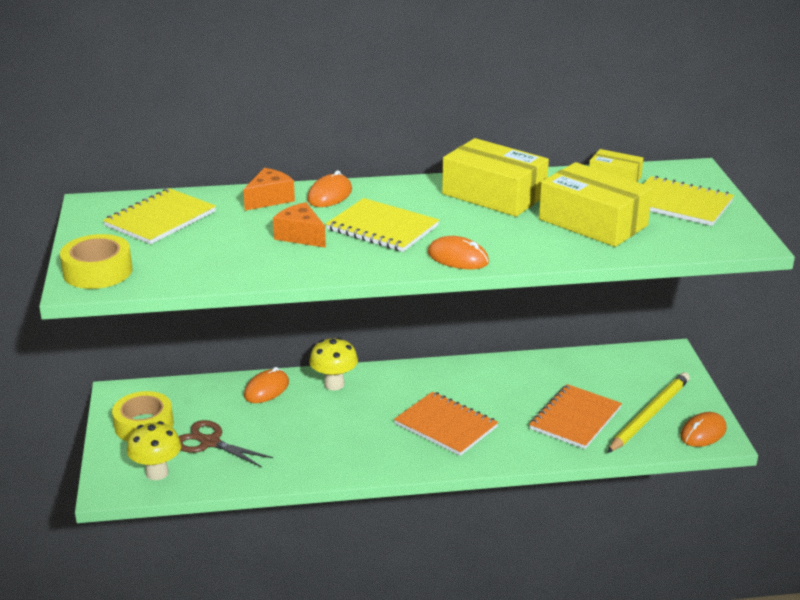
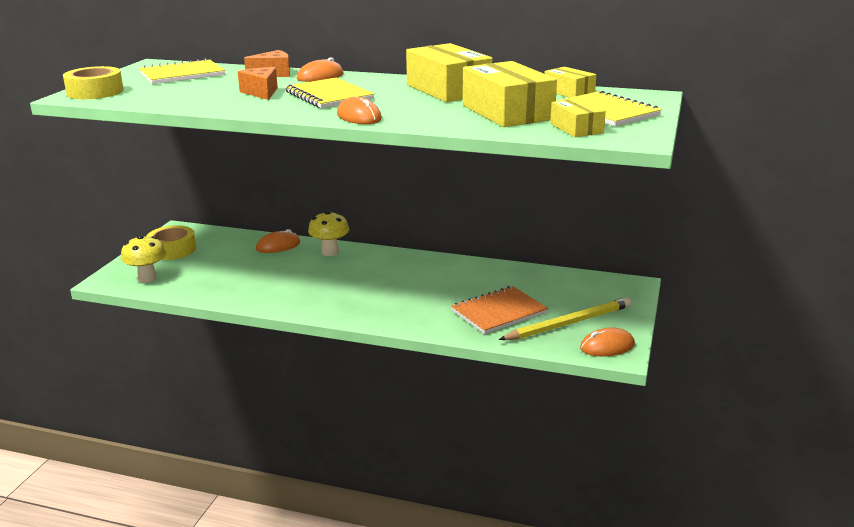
camera: 25 degrees right, 5 degrees down
(210, 442) = (203, 268): brown scissors -> none
(446, 425) = (386, 294): orange notebook -> none
(681, 235) = (576, 128): none -> yellow box

